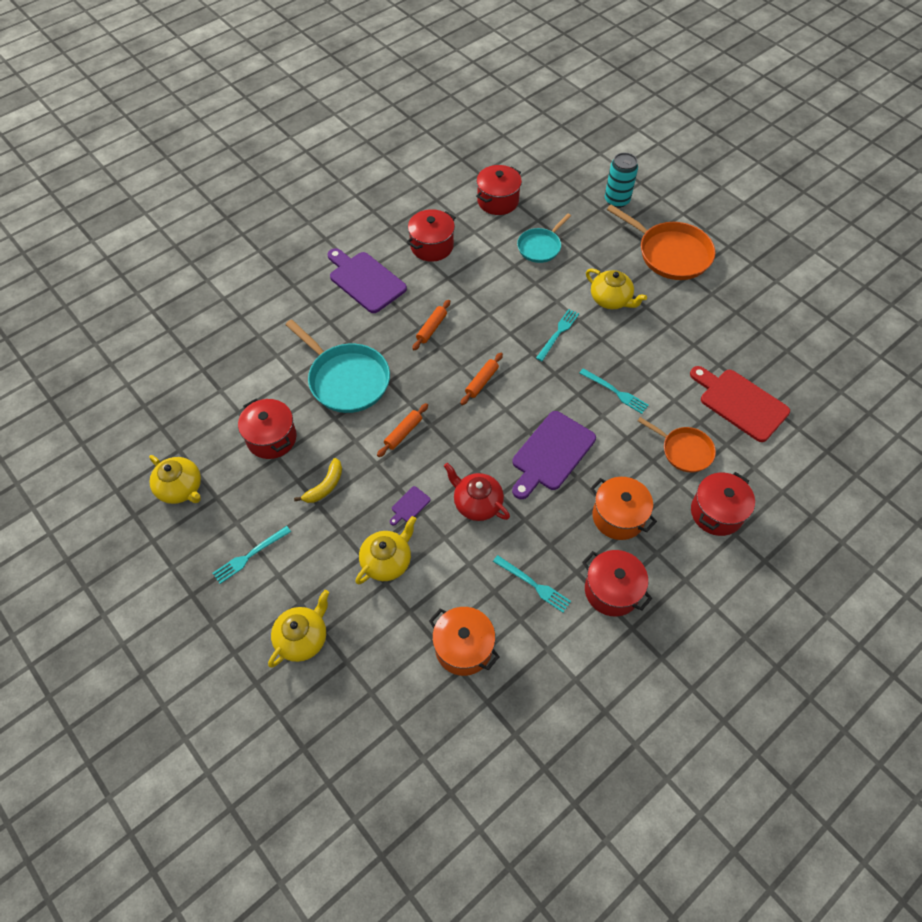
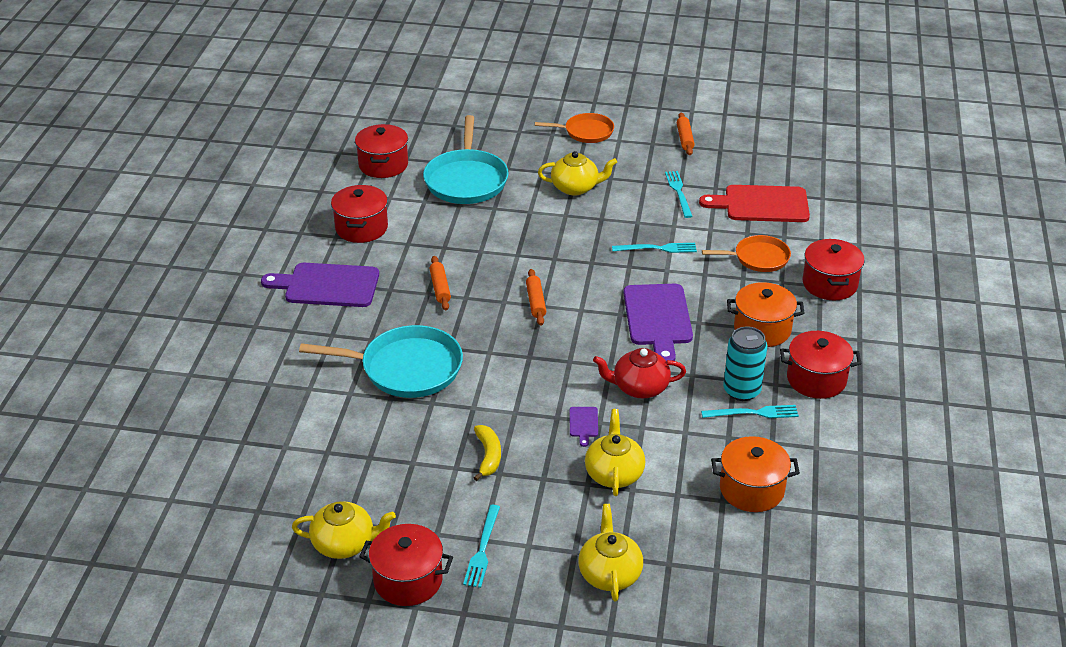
camera: 40 degrees left, 20 degrees down
(271, 438) = (388, 452): red pot -> red pot (408, 580)
(403, 433) = (511, 377): orange rolling pin -> orange rolling pin (684, 138)
(540, 247) = (466, 180): turquoise pan -> turquoise pan, size x1.66
(558, 333) = (559, 233): turquoise fork -> turquoise fork (678, 192)
(617, 200) = (493, 115): turquoise can -> turquoise can (741, 390)
(671, 254) = (586, 132): orange pan -> orange pan, size x0.60

